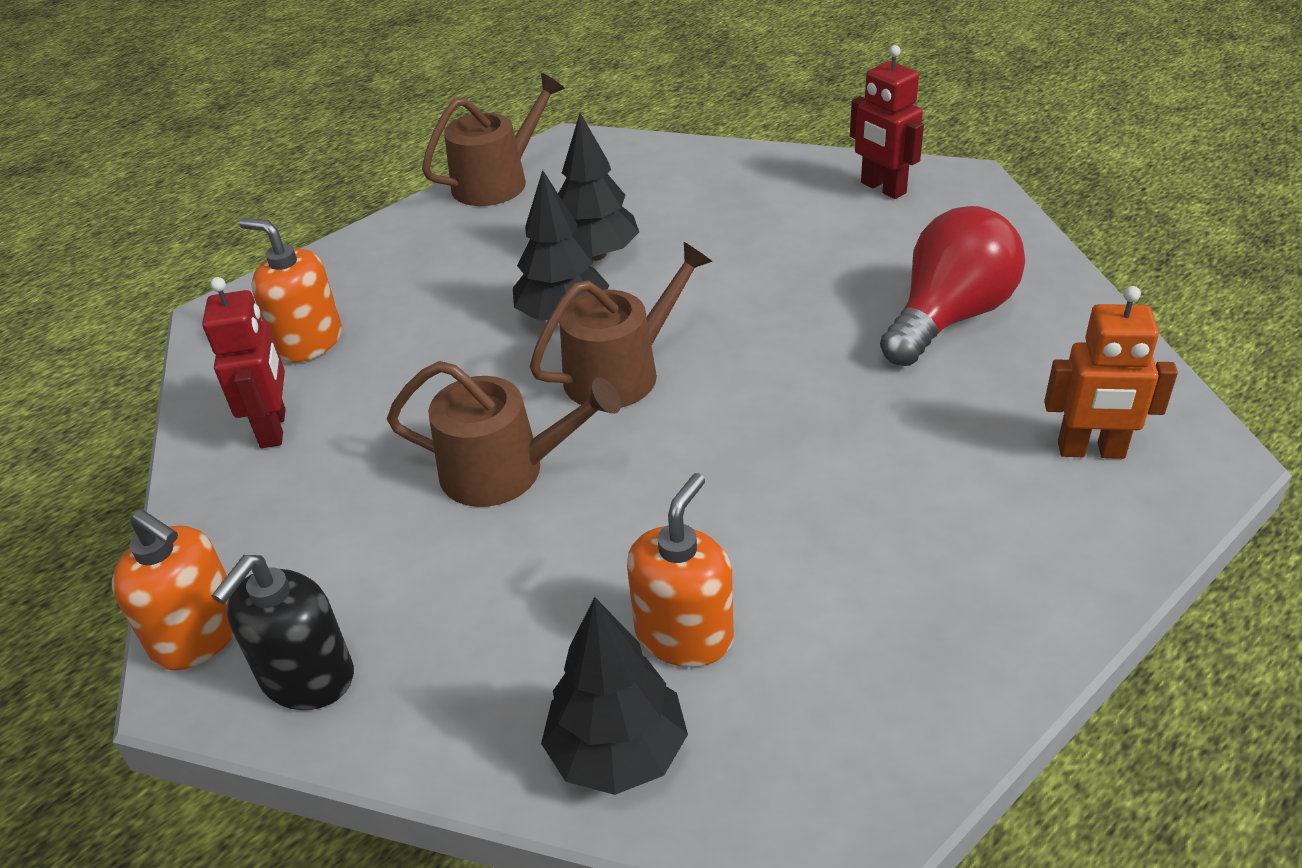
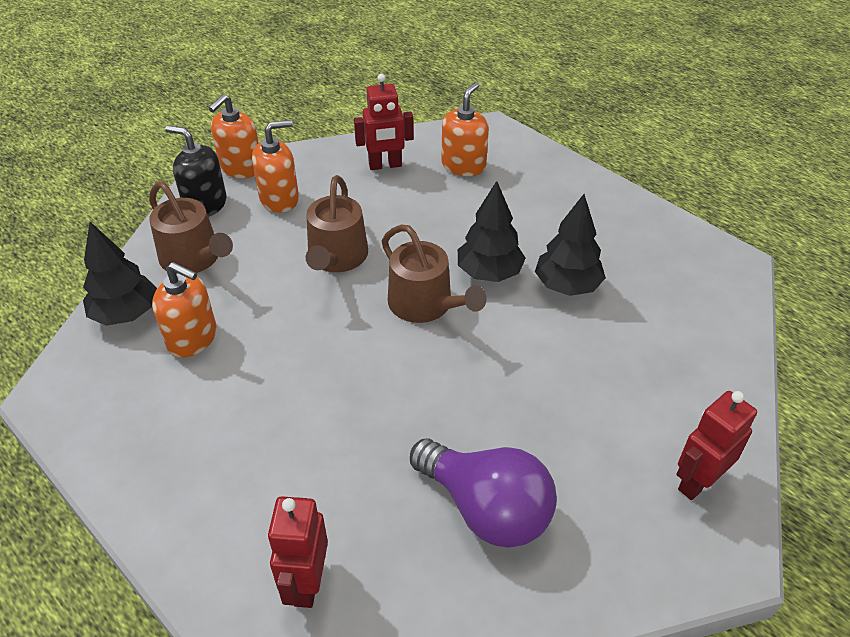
camera: 85 degrees right, 5 degrees up
(324, 561) = (279, 199): none -> orange soap dispenser
(497, 181) = (664, 226): brown watering can -> brown watering can (194, 258)
(948, 317) = (486, 508): red light bulb -> purple light bulb
(1091, 451) = (306, 583): orange robot -> red robot

